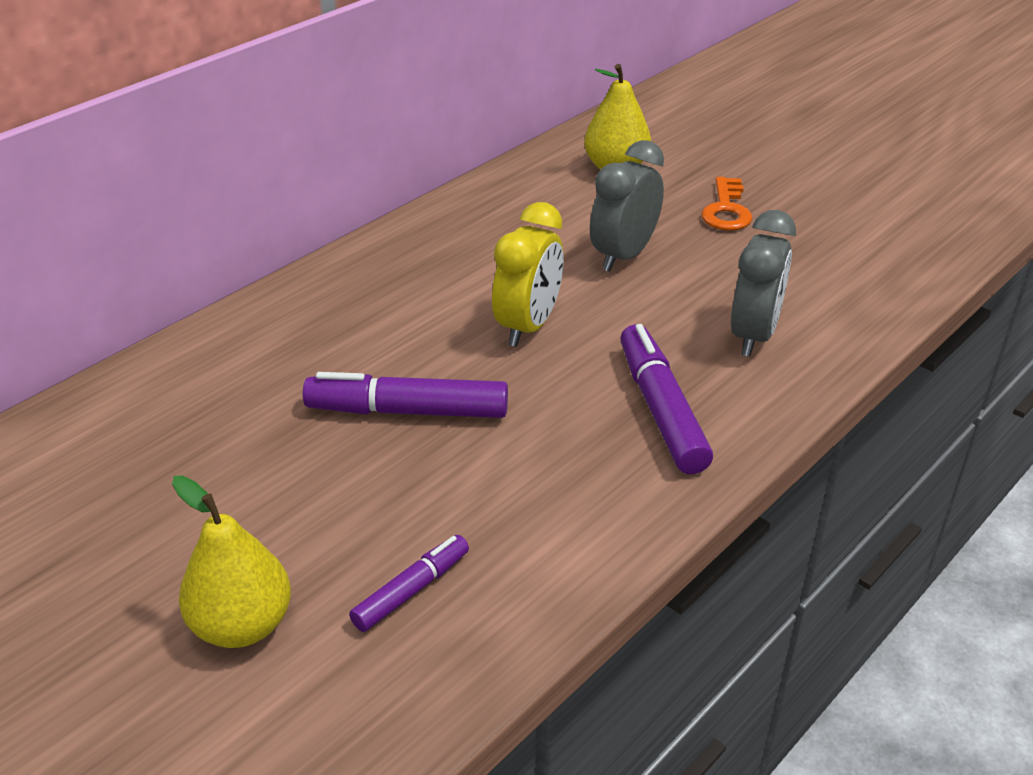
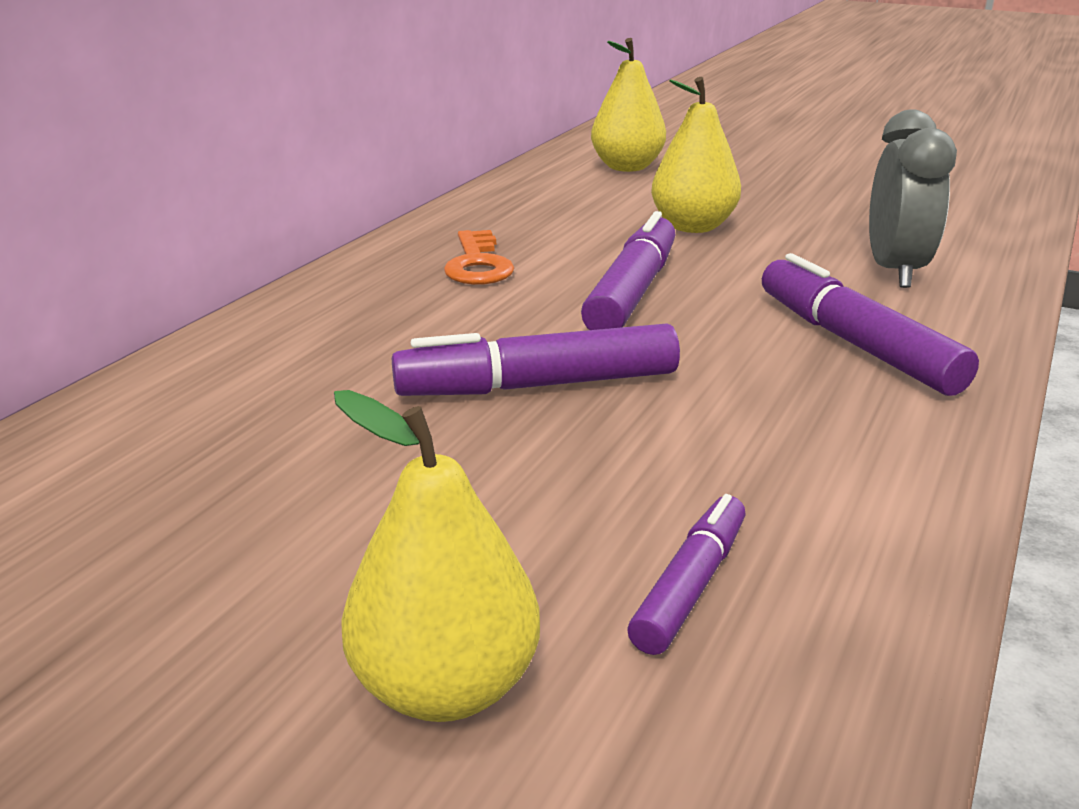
camera: 15 degrees left, 10 degrees down
(528, 326) = (632, 292): yellow clock -> purple marker
(623, 256) = (693, 227): grey clock -> yellow pear
(726, 210) = (770, 185): orange key -> orange key (477, 264)

